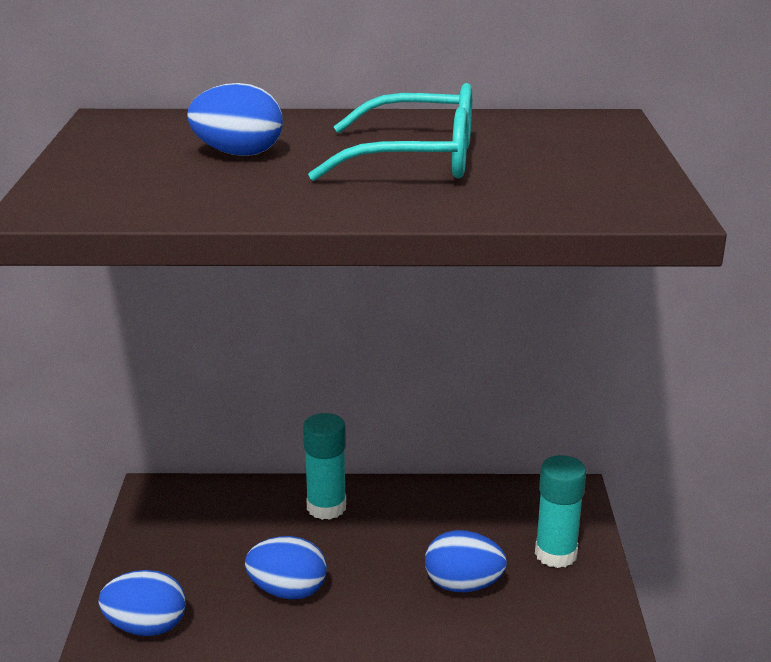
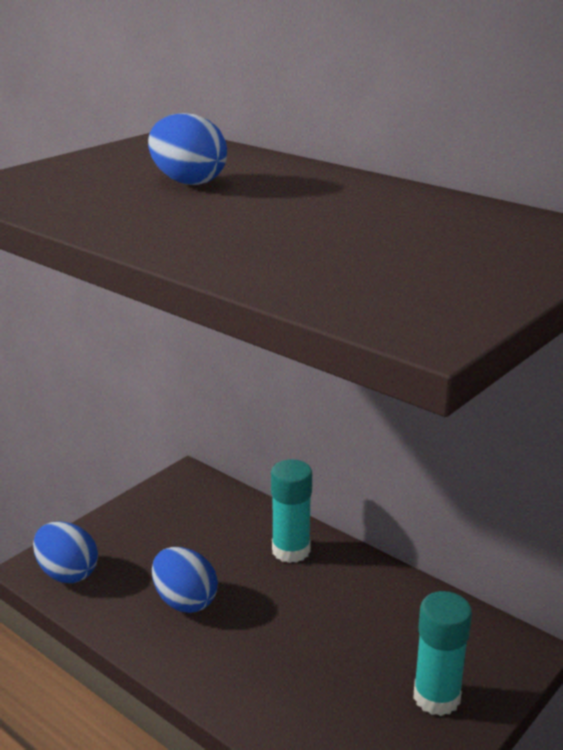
camera: 40 degrees right, 0 degrees up
(417, 159) = (311, 221): turquoise glasses -> none
(463, 585) = (320, 676): blue egg -> none

